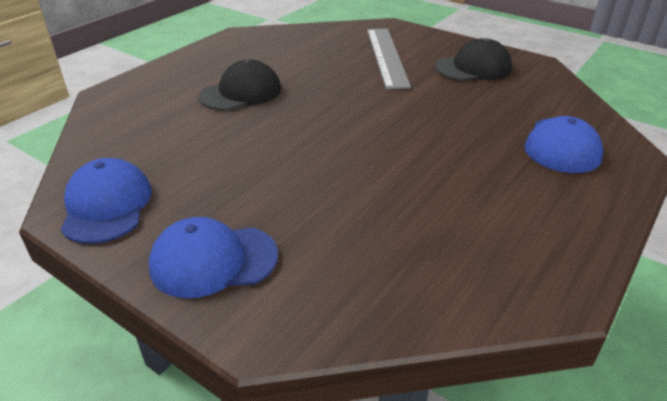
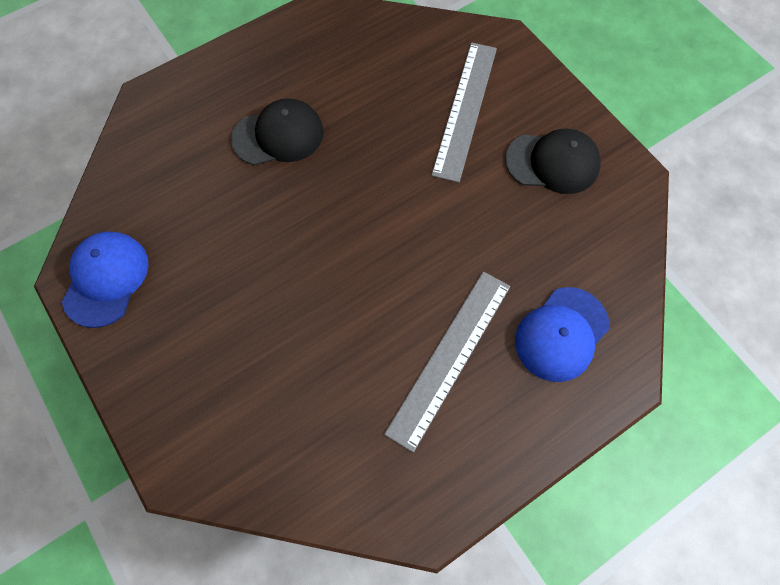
camera: 20 degrees right, 30 degrees up
(213, 260) = (169, 380): blue cap -> none
(485, 179) = (450, 357): none -> grey ruler

